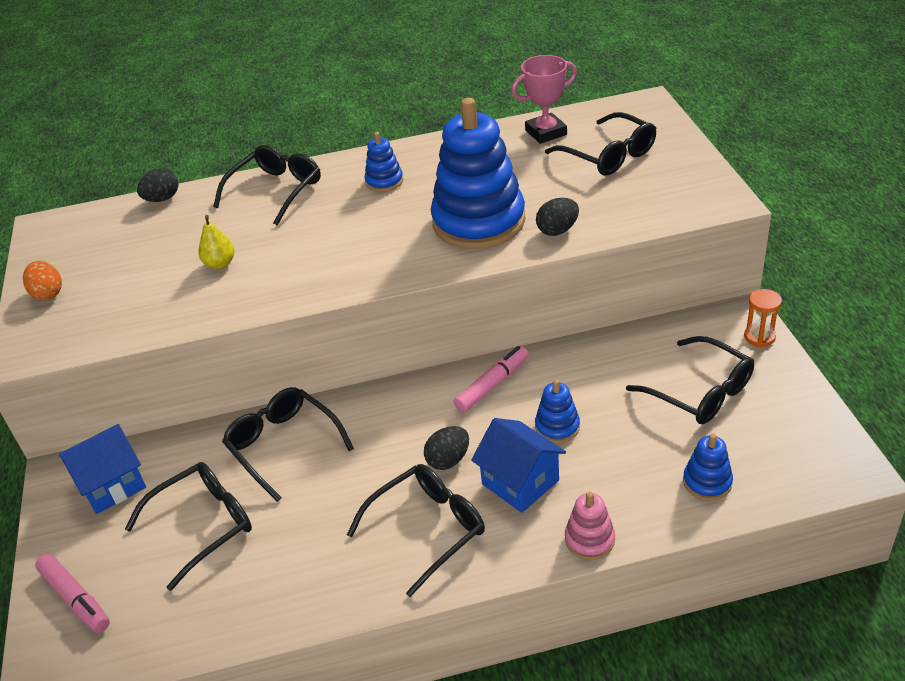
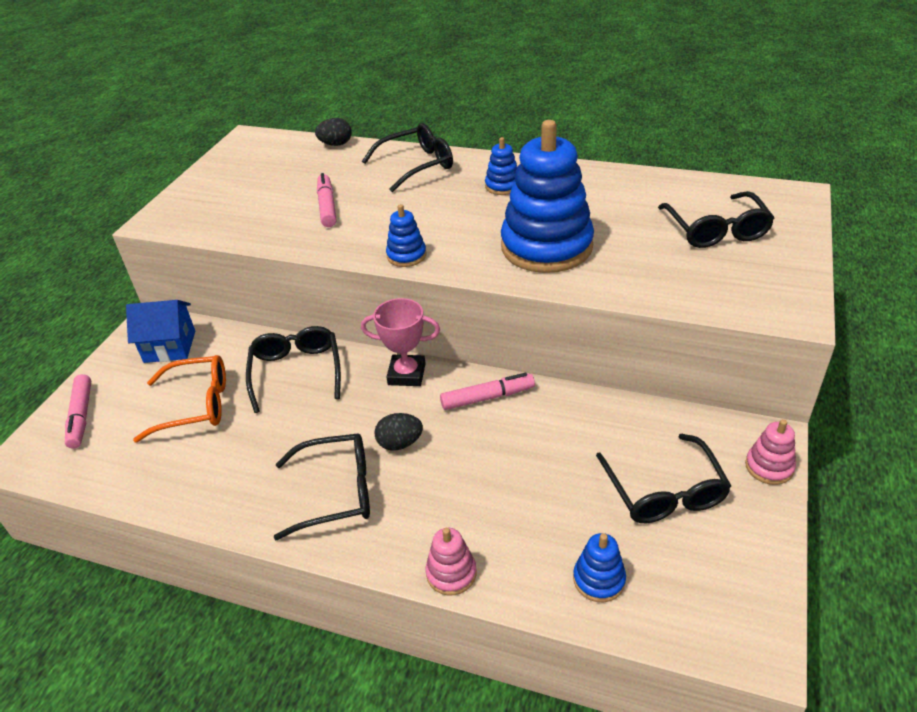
camera: 30 degrees right, 0 degrees up
(48, 293) = (204, 185): orange egg -> none
(202, 526) = (195, 405): black glasses -> orange glasses
(220, 264) = (327, 206): yellow pear -> pink marker
(520, 482) = (438, 491): blue house -> none
(546, 132) = (676, 191): pink trophy -> pink trophy (406, 374)
(557, 230) = (607, 280): black egg -> none
(557, 427) = (509, 459): blue stacking toy -> blue stacking toy (406, 255)
(759, 337) = (769, 467): orange hourglass -> pink stacking toy

